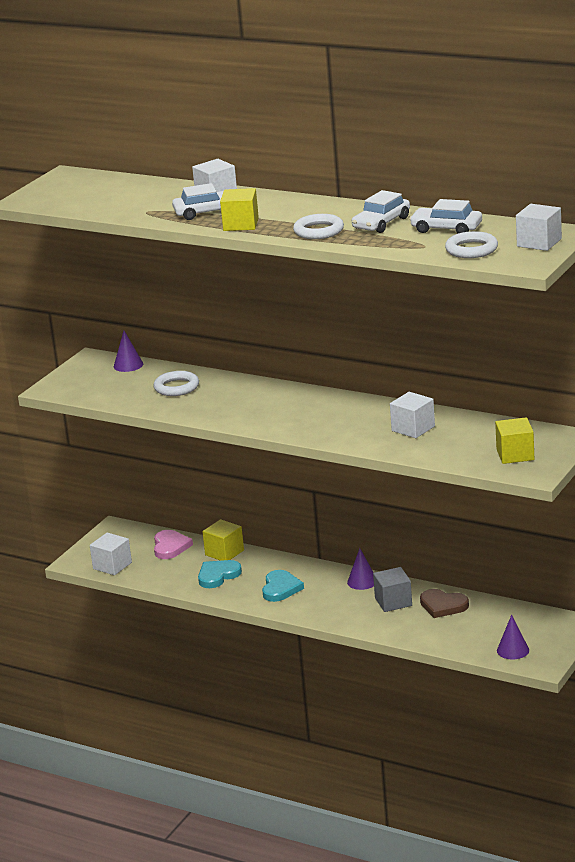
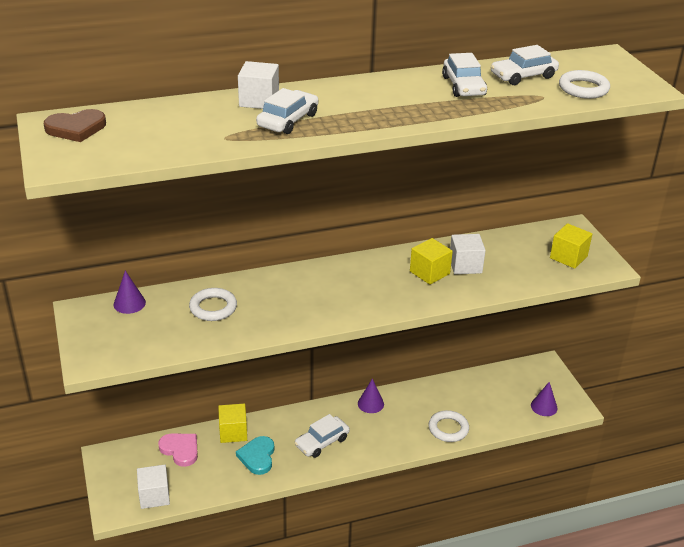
camera: 50 degrees left, 10 degrees up
(241, 224) = (347, 123): yellow cube -> yellow cube (429, 272)
(280, 588) = (322, 442): turquoise heart -> white car
(318, 231) = (430, 109): white ring -> white ring (448, 429)
(393, 602) = (416, 409): grey cube -> none
(443, 606) = (451, 395): brown heart -> brown heart (76, 128)
(539, 242) = (613, 68): white cube -> none

